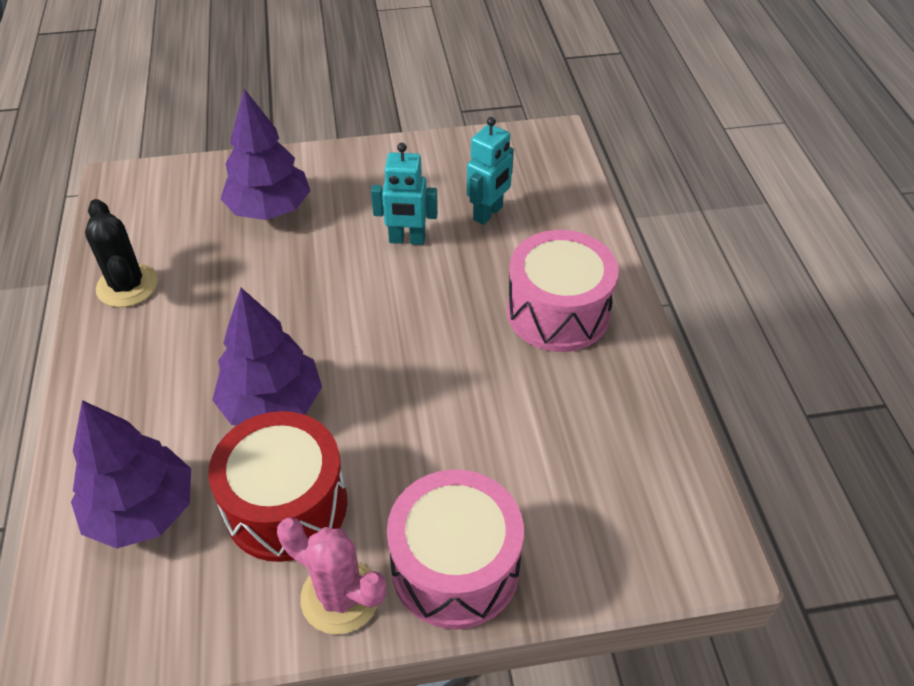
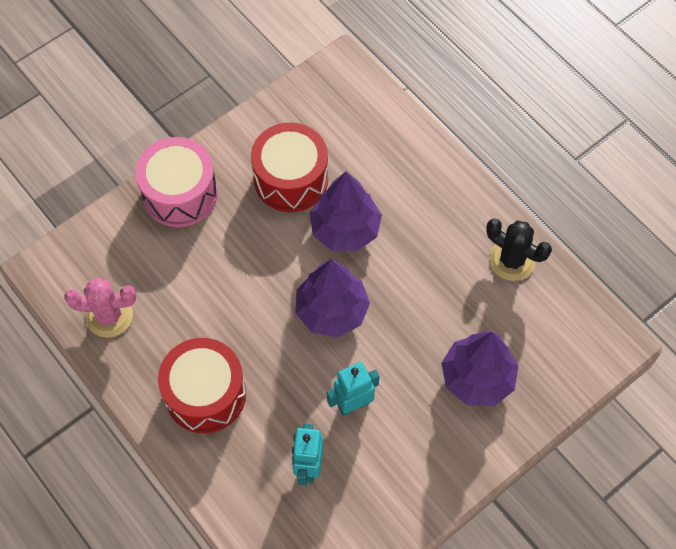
camera: 150 degrees right, 15 degrees up
(142, 511) = (364, 139): purple tree -> purple tree (331, 311)
(340, 597) = (230, 152): pink cactus -> pink cactus (109, 316)
(558, 312) = (205, 394): pink drum -> red drum

